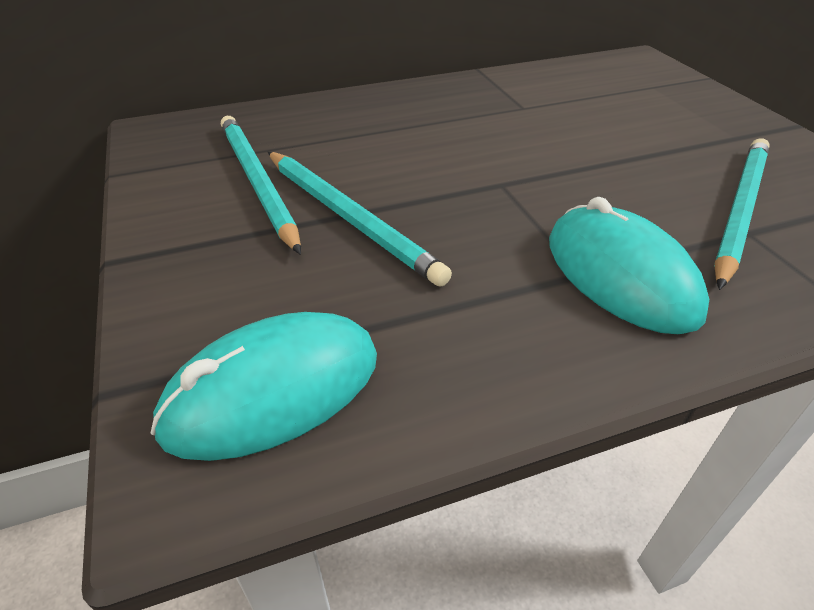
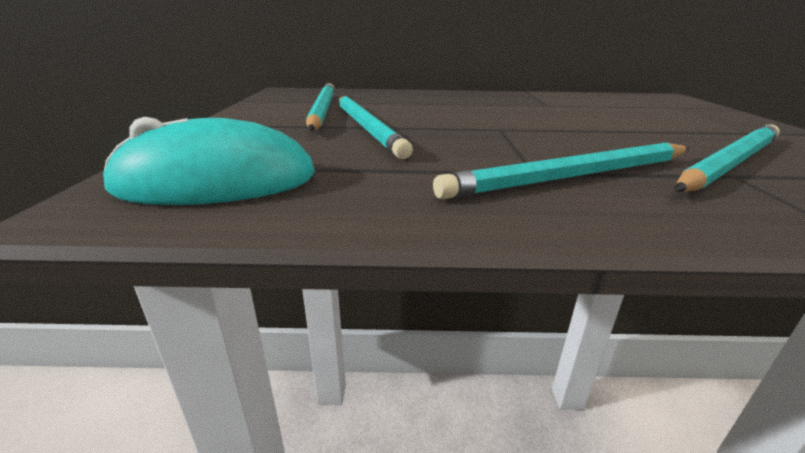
camera: 20 degrees right, 15 degrees down
(620, 275) = (573, 177): turquoise mouse -> turquoise pencil

